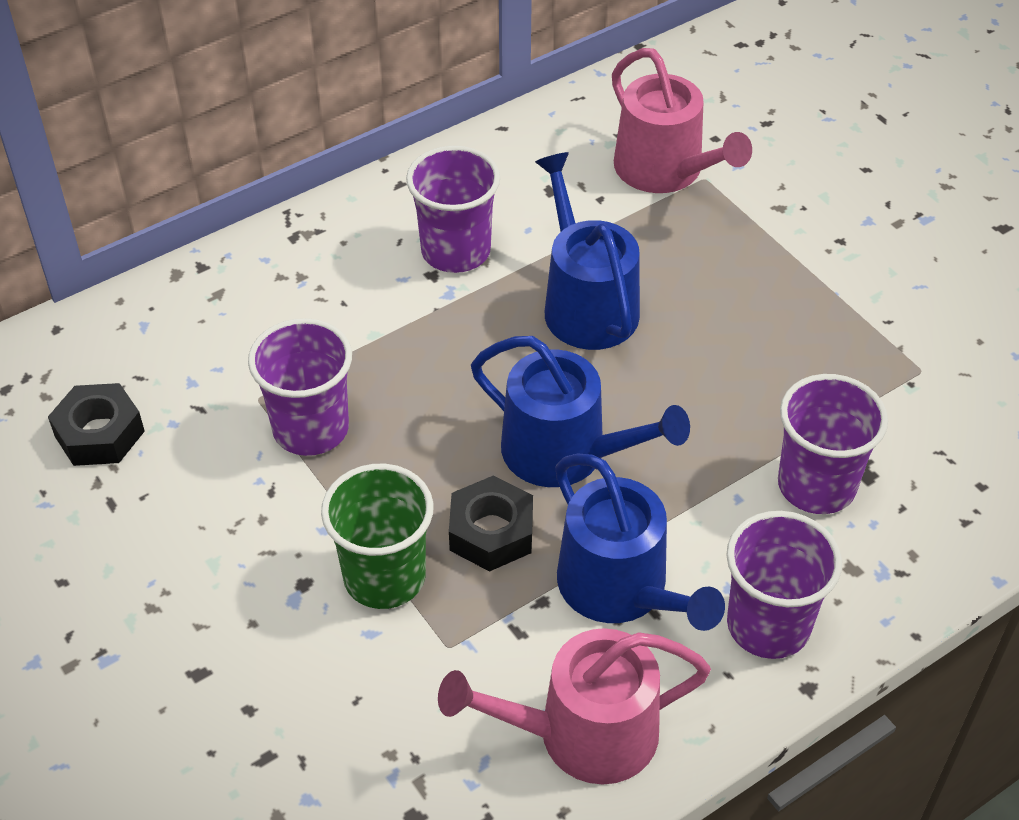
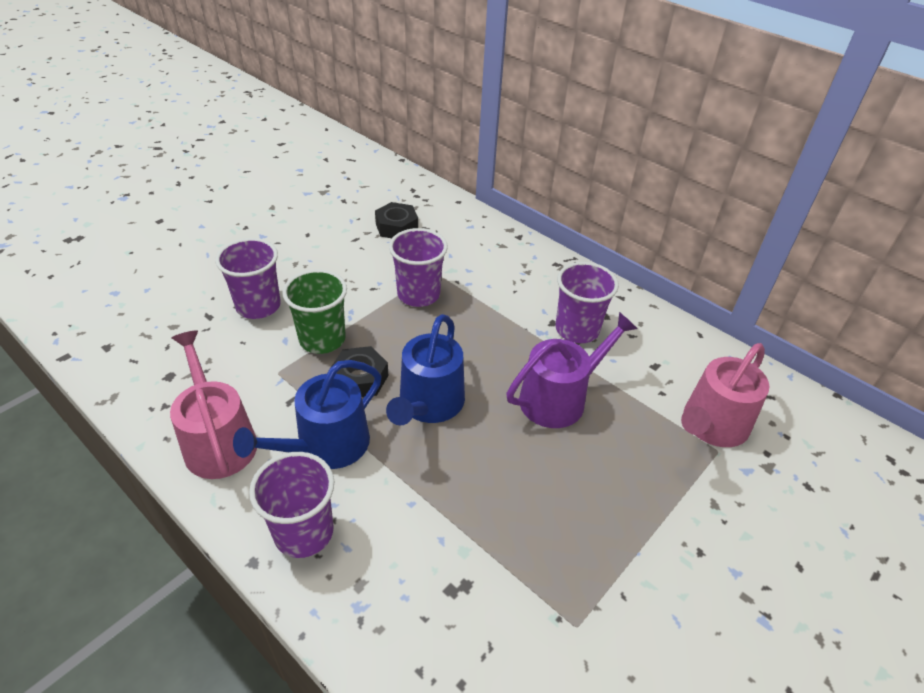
camera: 75 degrees right, 5 degrees down
(586, 304) = (559, 398): blue watering can -> purple watering can
(816, 485) = (433, 553): purple cup -> purple cup (258, 306)

